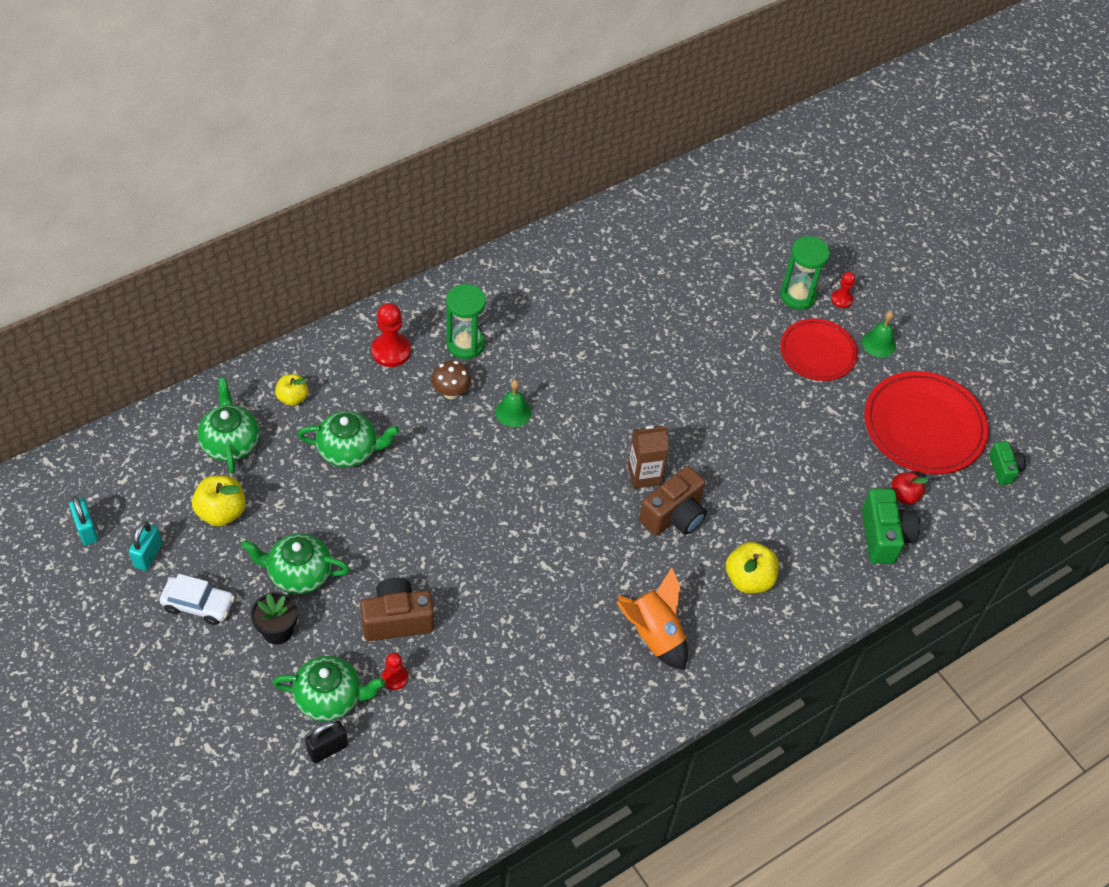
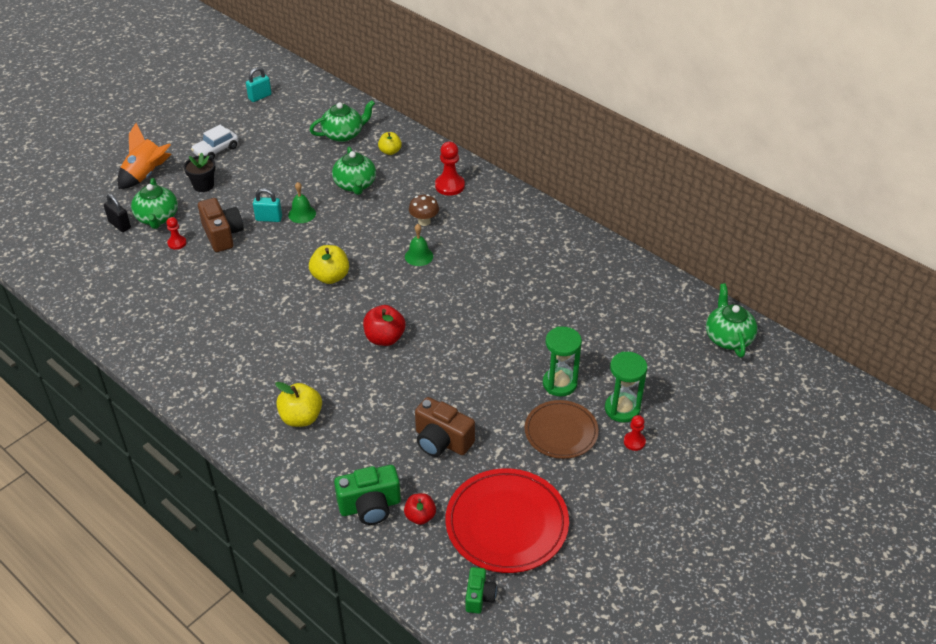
camera: 80 degrees right, 10 degrees down
(148, 555) = (247, 123): turquoise padlock -> turquoise padlock (269, 218)
(198, 605) = (216, 150): white car -> white car turned 45 degrees clockwise
(221, 512) = (288, 143): yellow apple -> yellow apple (330, 277)
(299, 574) = (249, 185): green teapot -> green teapot (728, 337)
(465, 344) = (472, 220): green hourglass -> green hourglass (559, 383)
(644, 475) = (384, 338): brown carton -> red apple
(653, 634) = (236, 368): orange rocket -> orange rocket (146, 175)
(674, 515) = (350, 362): brown camera -> brown camera (442, 441)
(817, 352) = (561, 432): red plate -> brown plate
(879, 343) = (593, 477): green bell -> green bell (302, 214)
(1004, 469) = (479, 597): green camera -> green camera turned 60 degrees counterclockwise

